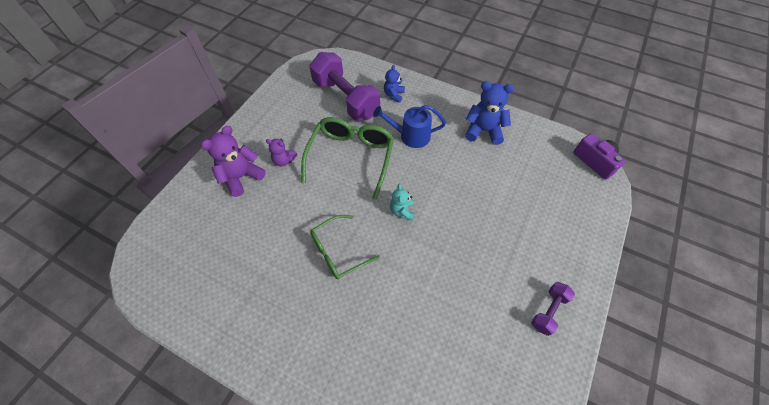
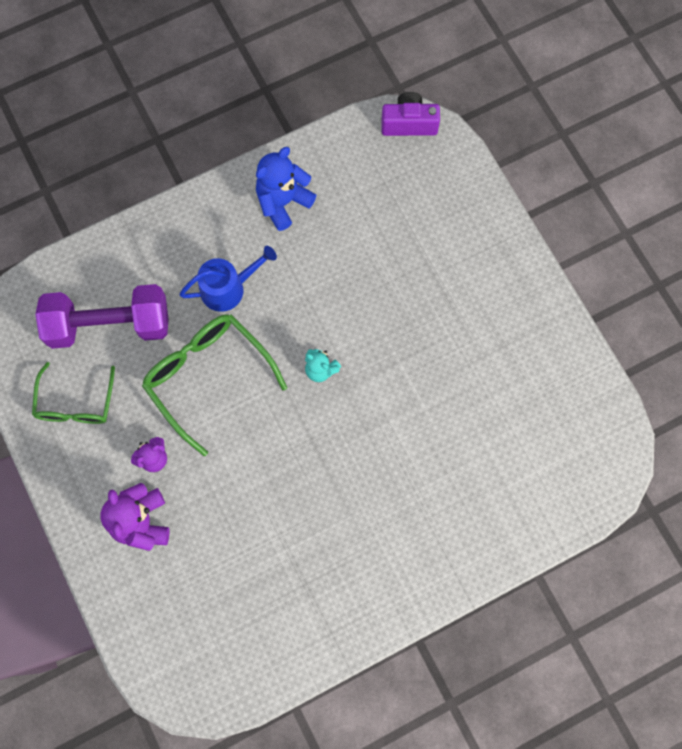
camera: 55 degrees left, 15 degrees up
(339, 251) = (321, 467): green glasses -> green glasses (76, 402)
(394, 95) = (149, 262): blue teddy bear -> none
(411, 136) = (228, 288): blue watering can -> blue watering can turned 150 degrees counterclockwise
(548, 311) = (520, 312): purple dumbbell -> none

